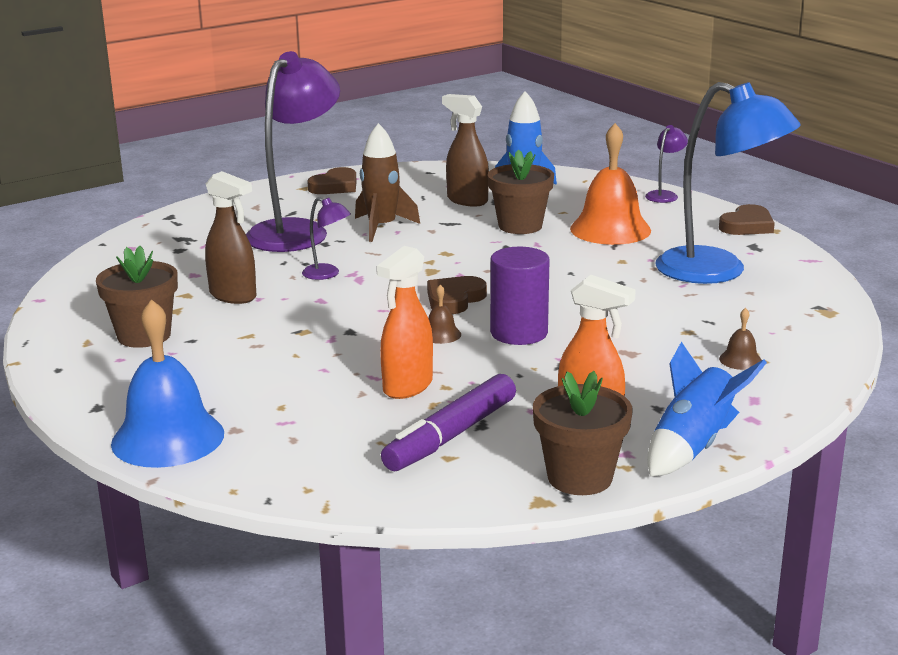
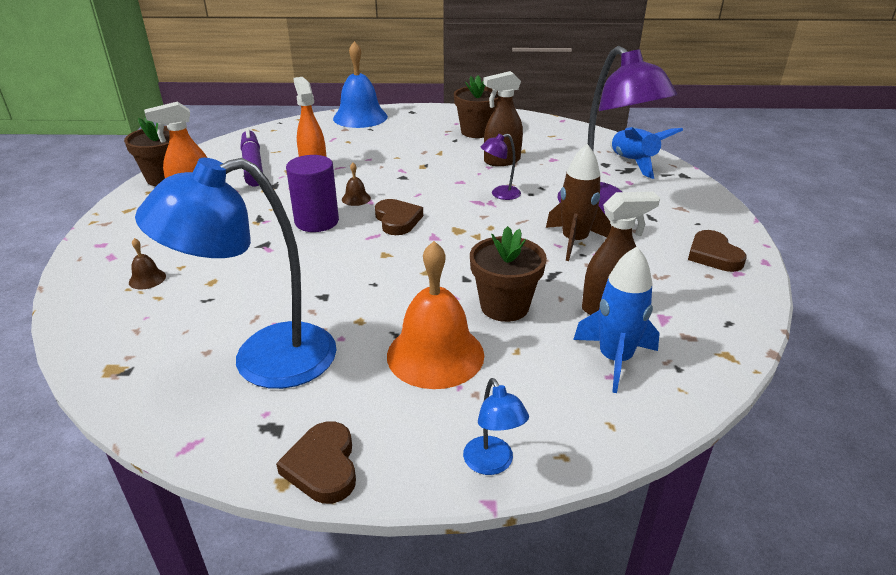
camera: 125 degrees right, 10 degrees up
(664, 195) = (492, 464): purple lamp -> blue lamp
(693, 446) = (122, 214): blue rocket -> blue rocket (633, 163)

